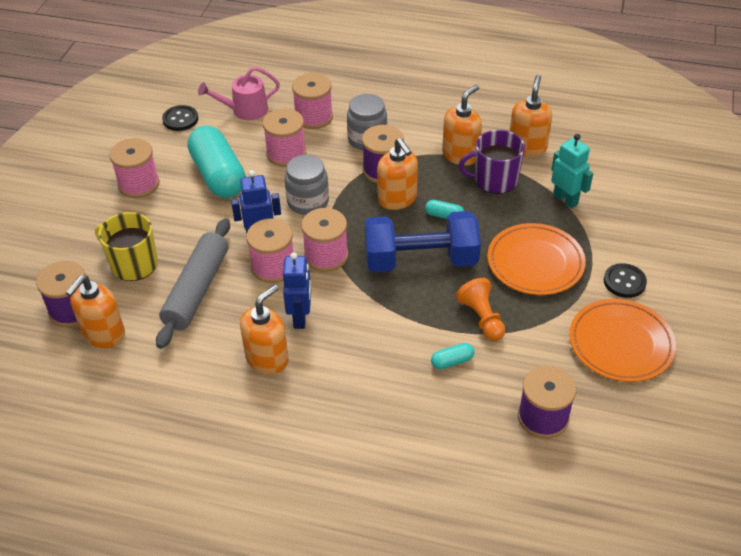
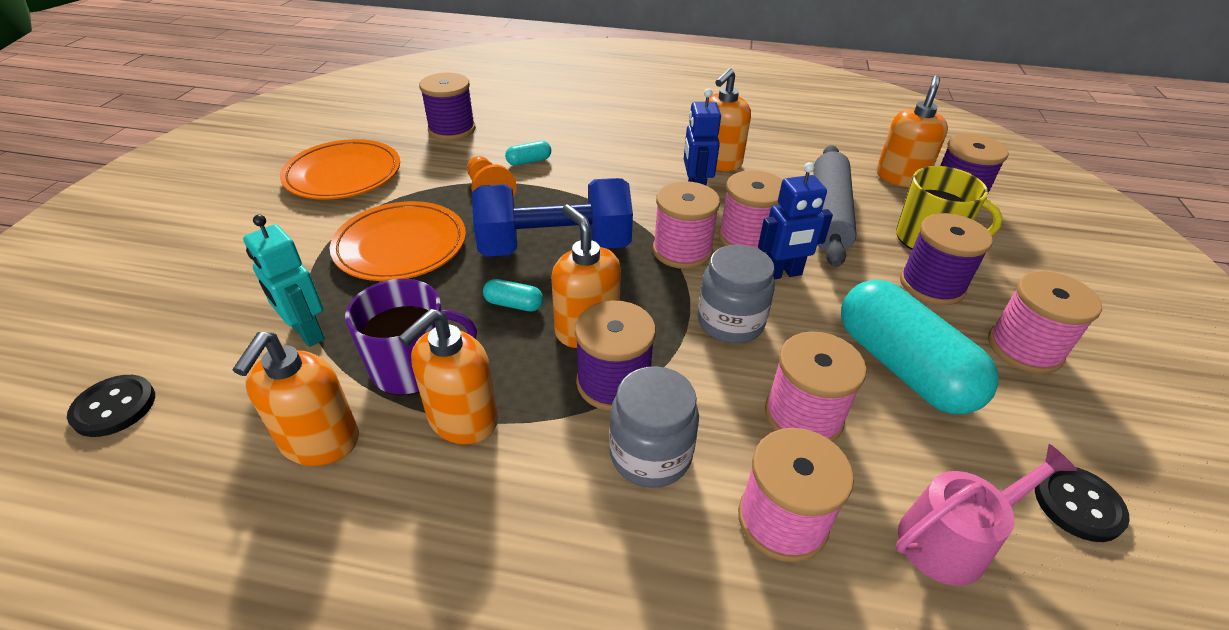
camera: 175 degrees right, 5 degrees down
(161, 225) = (931, 285): none -> purple spool
(624, 282) = (296, 227): black button -> black button (114, 407)

